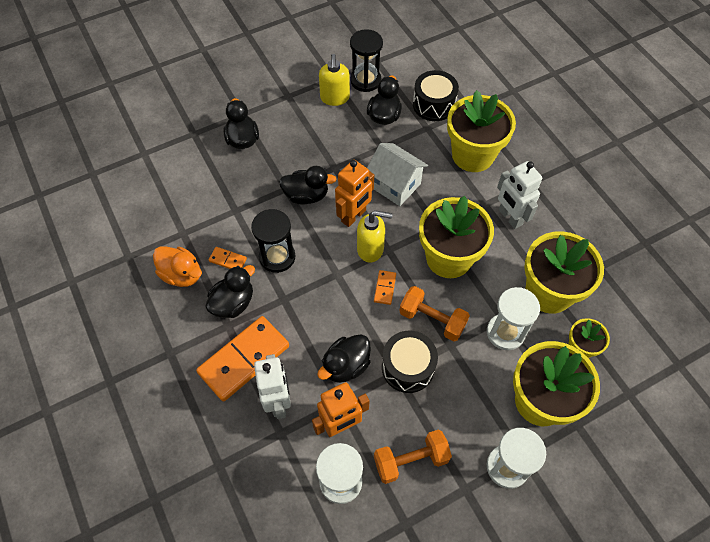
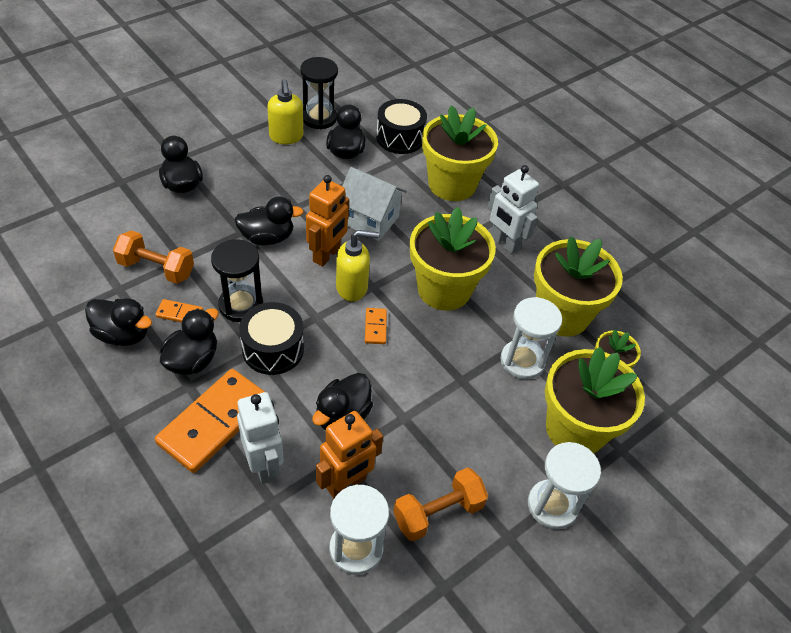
camera: 15 degrees left, 10 degrees down
(182, 274) = (123, 334): orange duck -> black duck
(408, 367) = (417, 409): black drum -> black drum (273, 349)
(432, 320) = (436, 356): orange dumbbell -> orange dumbbell (156, 268)

